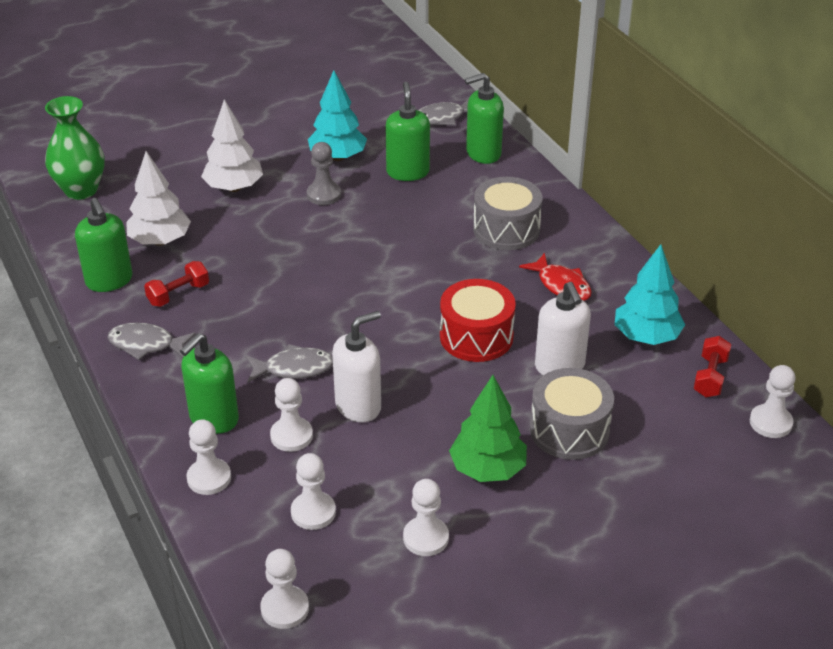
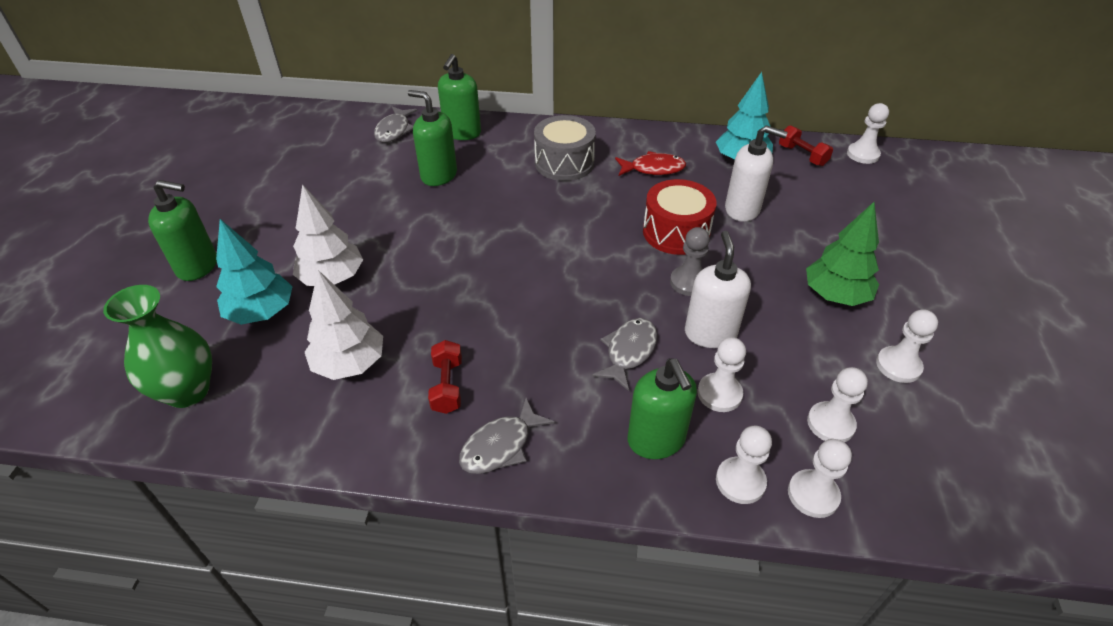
camera: 55 degrees left, 5 degrees up
(109, 281) = (368, 432): green soap dispenser -> green soap dispenser (198, 266)
(285, 608) = (950, 501): white pawn -> white pawn (813, 494)
(324, 195) = (412, 230): grey pawn -> grey pawn (689, 282)
(337, 157) = (371, 201): turquoise tree -> turquoise tree (262, 313)
(569, 430) = (816, 237): grey drum -> none

